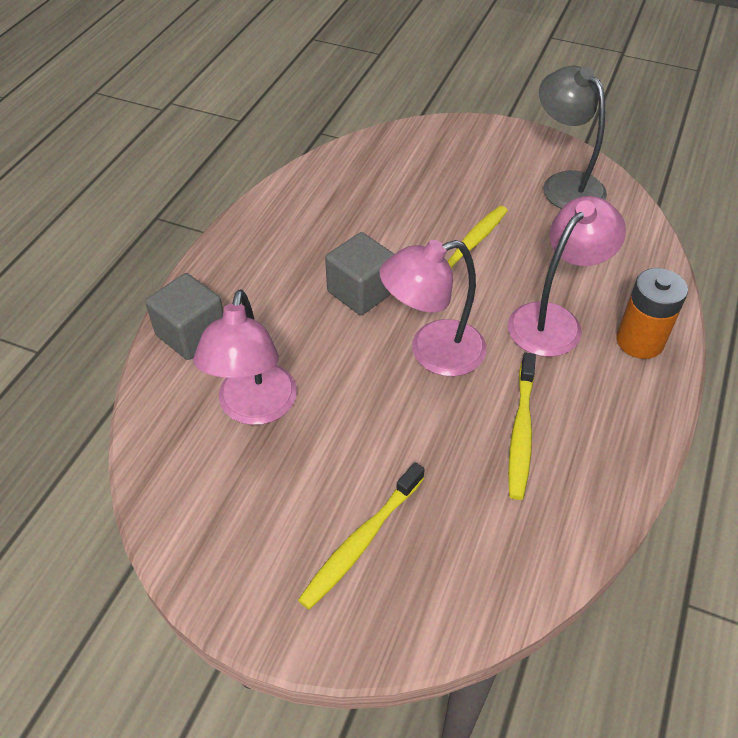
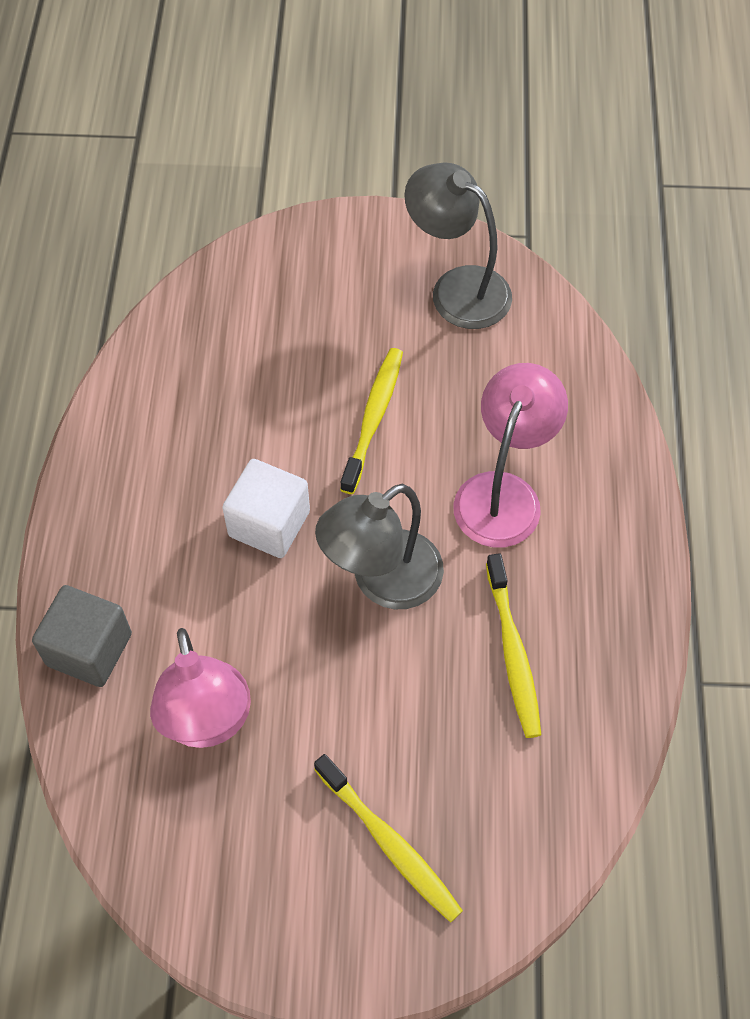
camera: 20 degrees left, 10 degrees up
(361, 291) = (269, 524): grey cube -> white cube
(361, 541) = (389, 843): yellow toothbrush -> yellow toothbrush turned 60 degrees counterclockwise
(432, 352) = (382, 581): pink lamp -> grey lamp
(639, 341) = (605, 492): orange battery -> none

